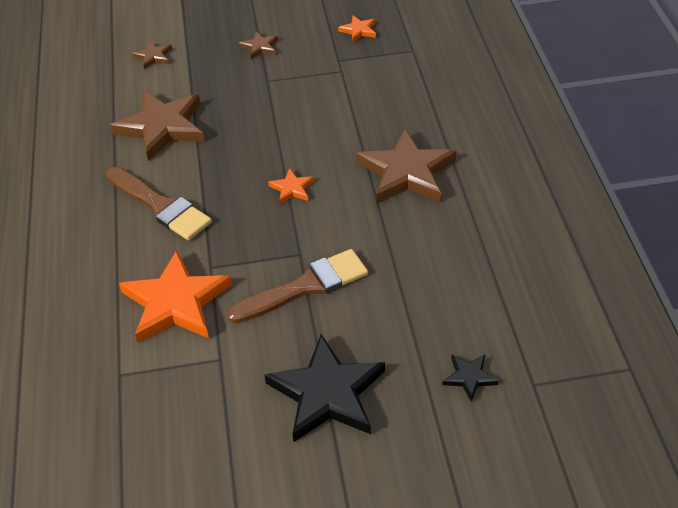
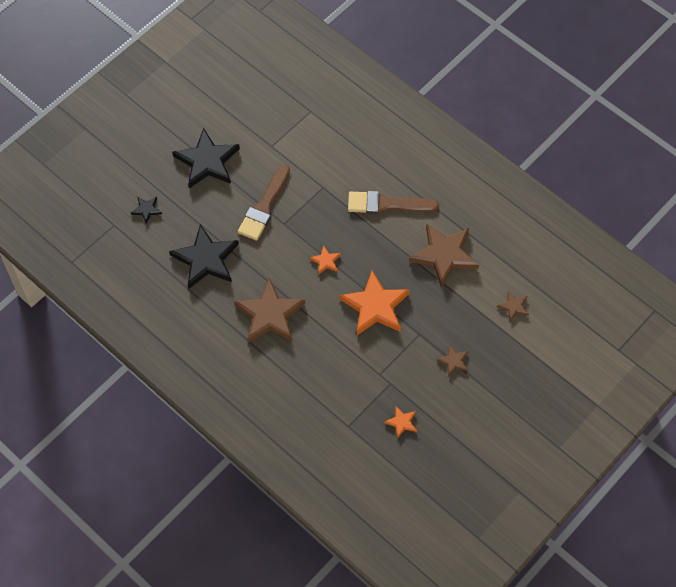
camera: 140 degrees right, 15 degrees up
(176, 303) = (320, 158): orange star -> orange star (375, 306)
(435, 268) = (206, 259): none -> black star

